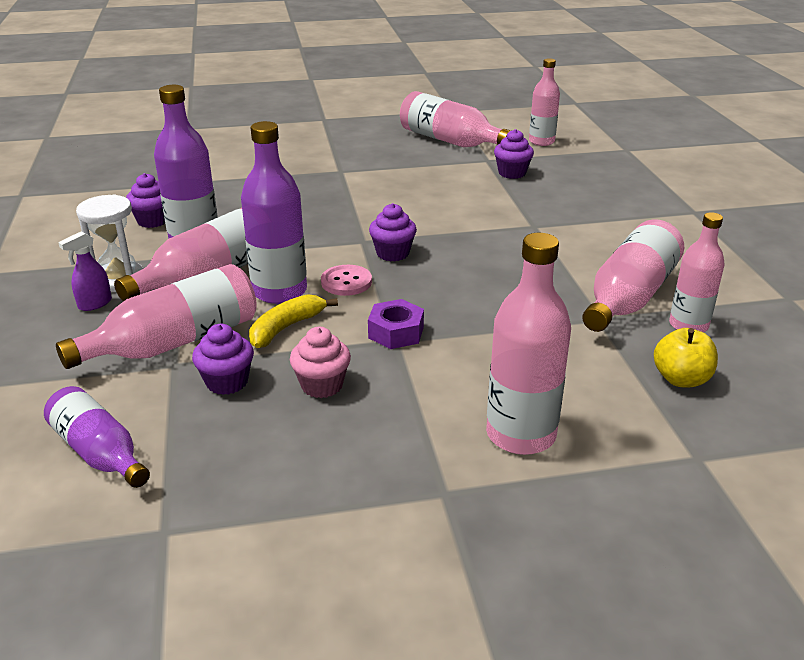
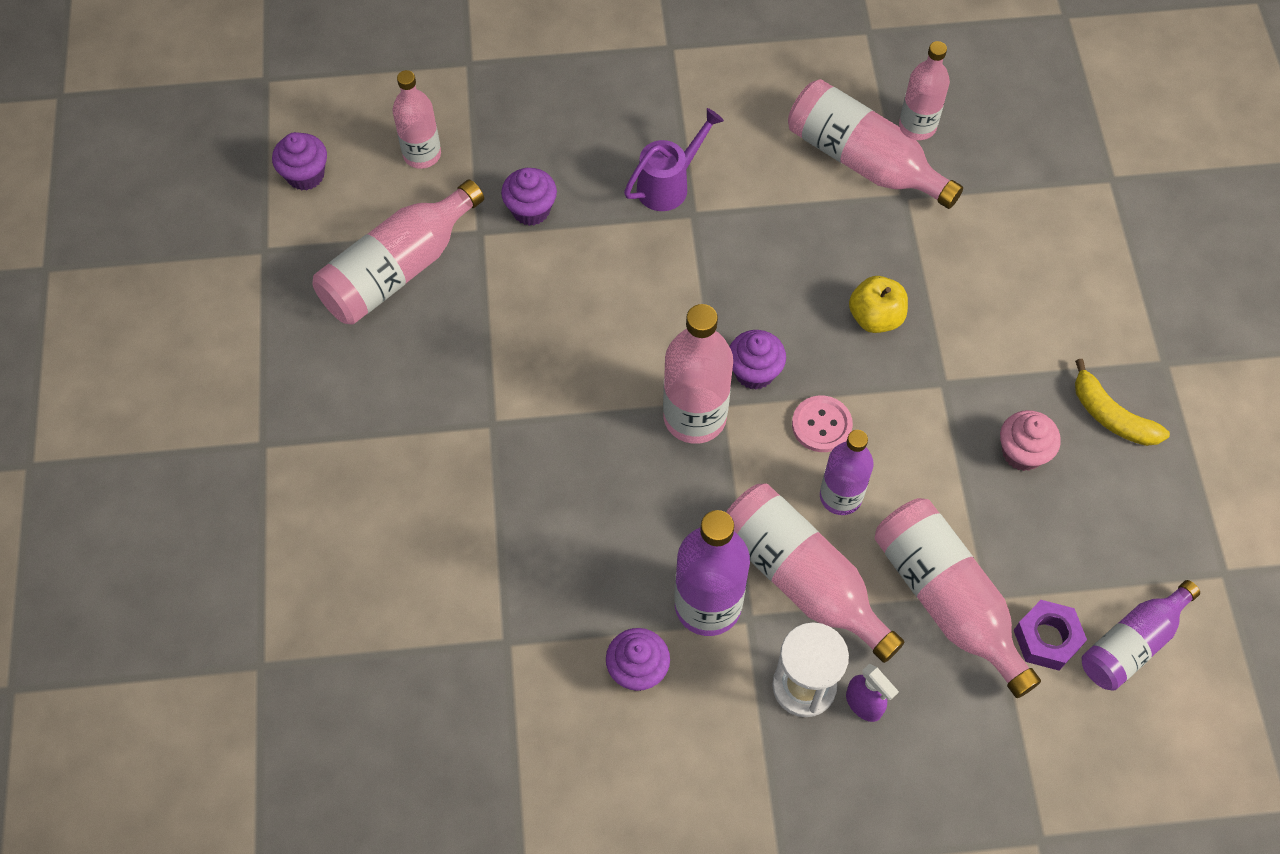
camera: 85 degrees left, 30 degrees up
(227, 382) = (1019, 540): purple cupcake -> purple cupcake (305, 175)
(279, 291) = (840, 496): purple bottle -> purple bottle, size x0.66
(286, 328) = (919, 487): yellow banana -> yellow banana (1111, 416)
(396, 332) = (928, 381): purple nut -> purple nut (1046, 639)
(520, 434) = (1089, 296): pink bottle -> pink bottle (694, 417)
(557, 216) = (668, 185): none -> purple watering can
(681, 379) = (1005, 158): yellow apple -> yellow apple (875, 317)

